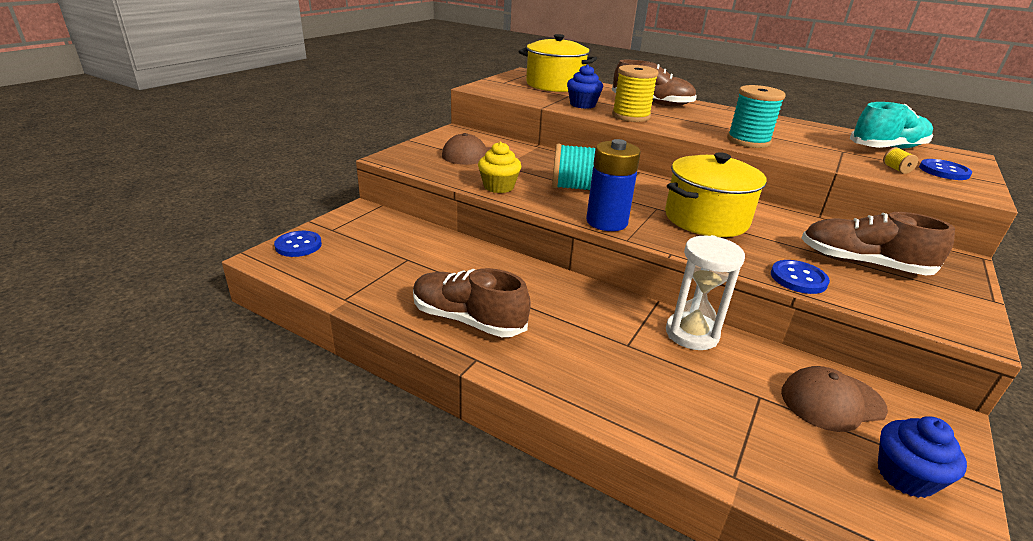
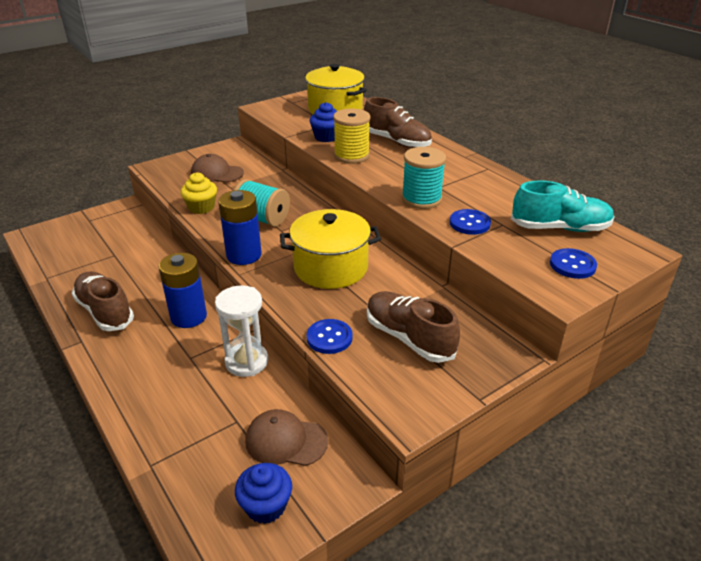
camera: 25 degrees right, 5 degrees up
(298, 245) = (56, 230): blue button -> blue button (469, 223)
(573, 304) = (188, 316): none -> blue battery
(896, 169) = (522, 254): yellow spool -> none

